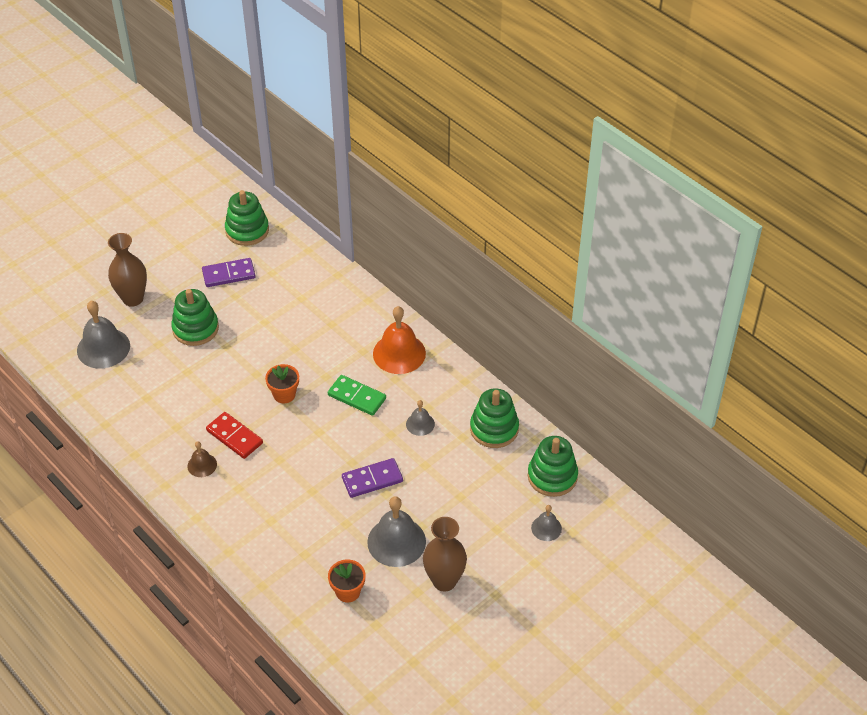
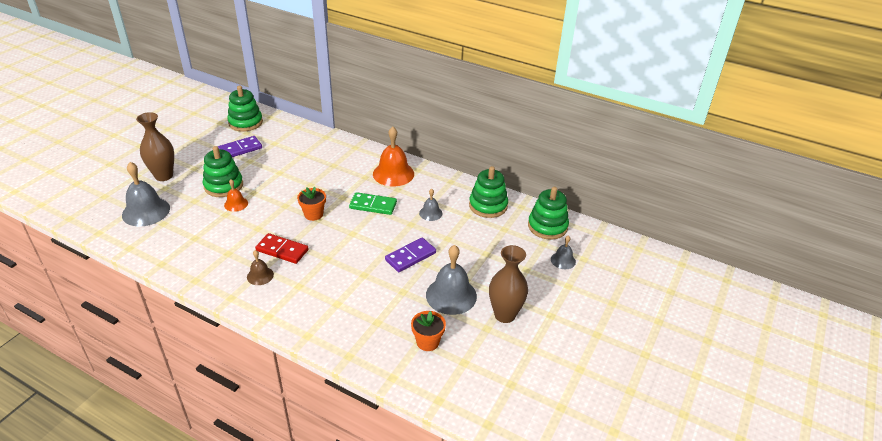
camera: 20 degrees left, 10 degrees down
(202, 359) = (236, 204): none -> orange bell

